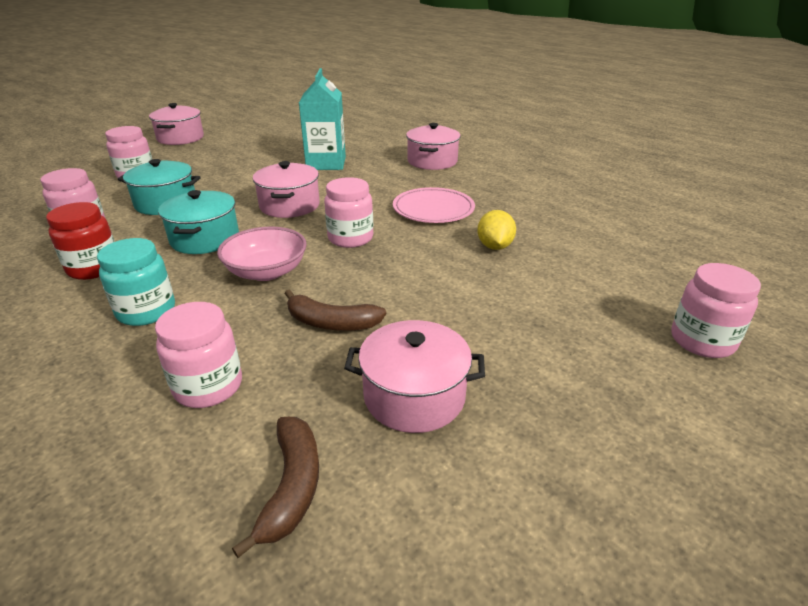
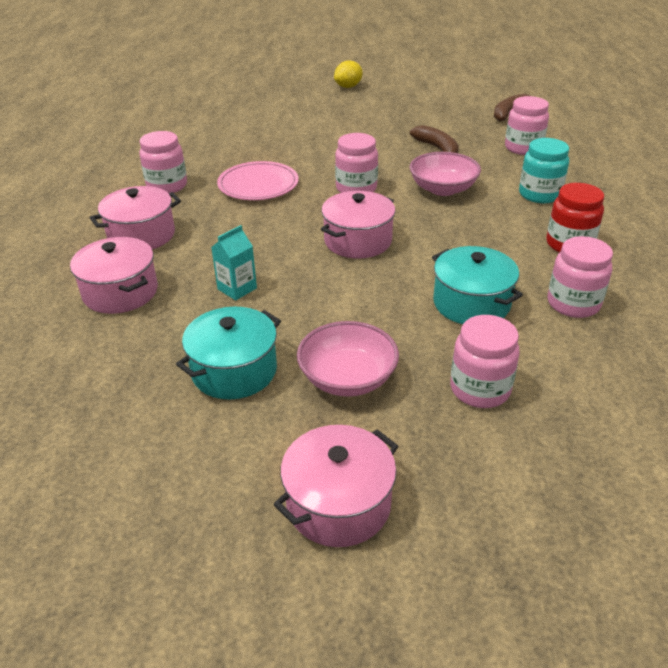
camera: 135 degrees left, 5 degrees up
(205, 239) = (464, 236): turquoise pot -> turquoise pot (234, 371)
(214, 159) = (347, 378): none -> pink bowl
(326, 163) = (237, 289): turquoise carton -> turquoise carton, size x0.53
(414, 396) = (436, 115): pink pot -> pink pot (120, 292)
(494, 246) = (281, 146): yellow lemon -> yellow lemon (348, 87)
(702, 341) = (293, 86): pink jar -> pink jar (167, 186)

